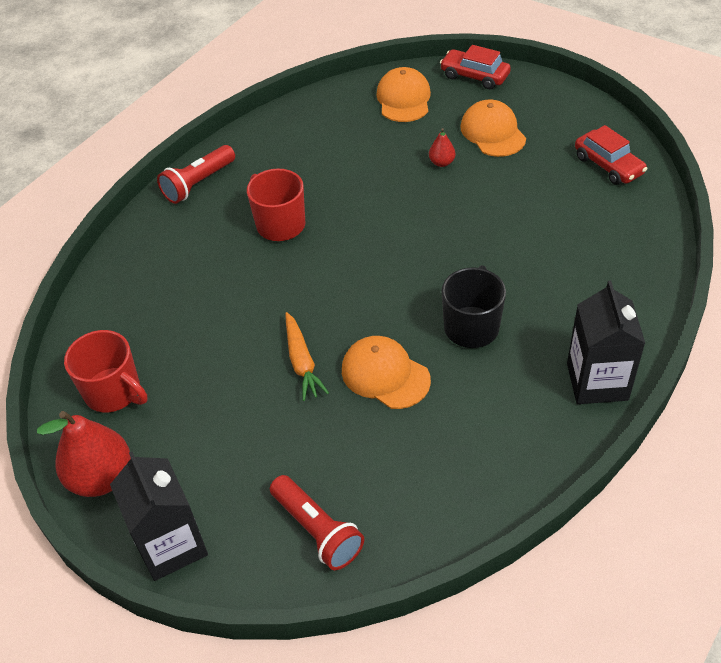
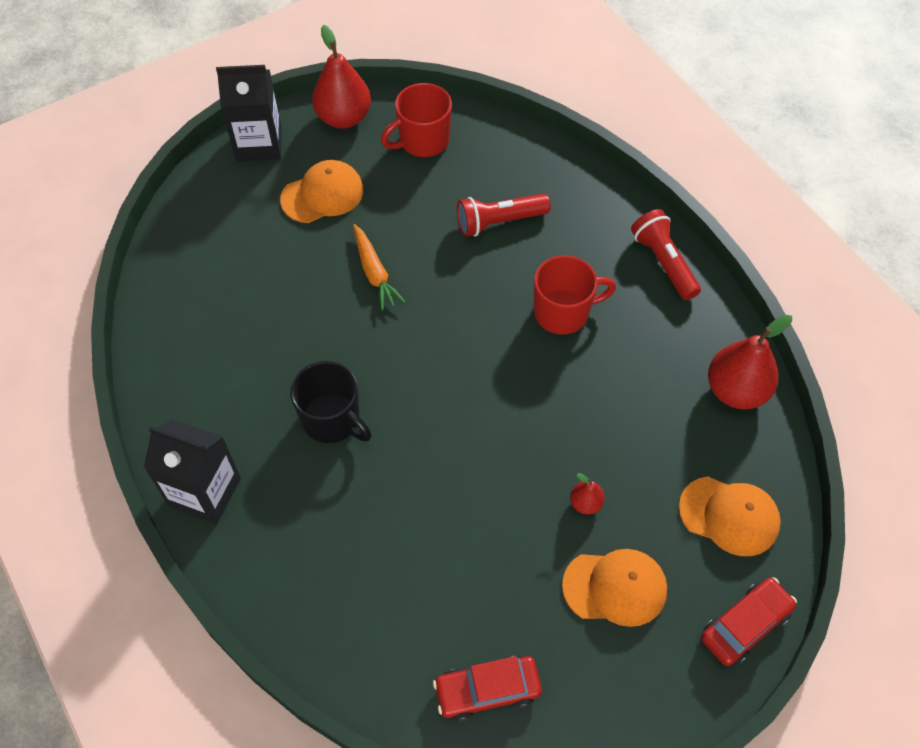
camera: 110 degrees right, 10 degrees up
(301, 119) = (736, 390): none -> red pear
(302, 362) = (374, 272): orange carrot -> orange carrot turned 120 degrees counterclockwise
(317, 530) = (209, 230): red flashlight -> red flashlight (499, 222)
(385, 375) = (322, 328): orange cap -> orange cap (322, 194)

